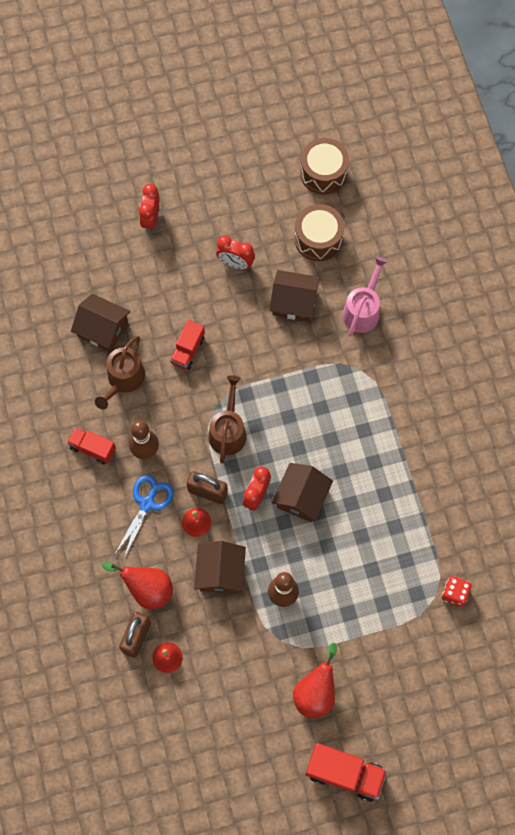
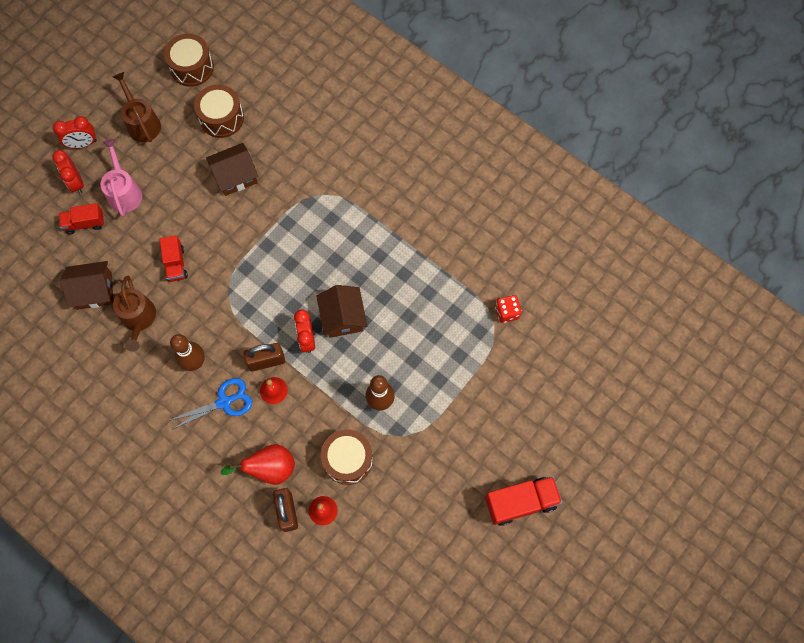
camera: 35 degrees left, 0 degrees up
(92, 448) = (150, 389): red truck -> red truck (85, 223)
(147, 503) = (224, 402): blue scissors -> blue scissors turned 75 degrees clockwise
(219, 628) = (348, 459): none -> brown drum
(220, 572) = (319, 416): brown house -> none
(228, 431) = (251, 305): brown watering can -> brown watering can (142, 123)
(235, 263) = (169, 175): red clock -> red clock (83, 144)
(315, 692) = (456, 456): red pear -> none
(362, 310) = (293, 150): pink watering can -> pink watering can (124, 192)

